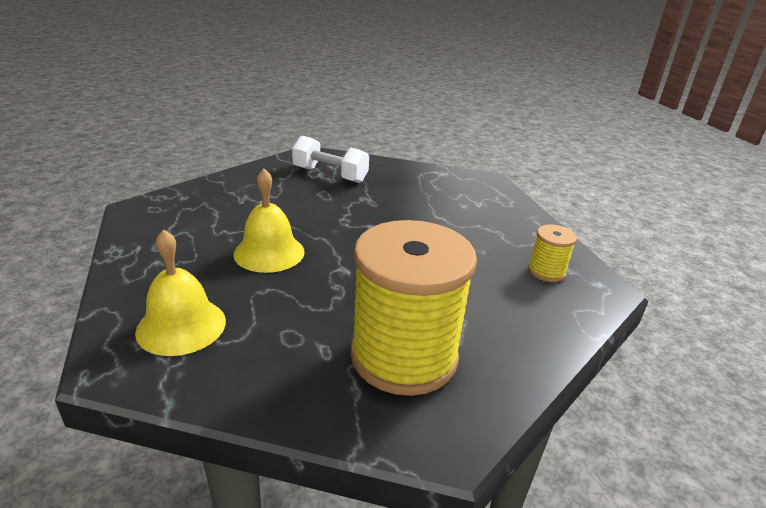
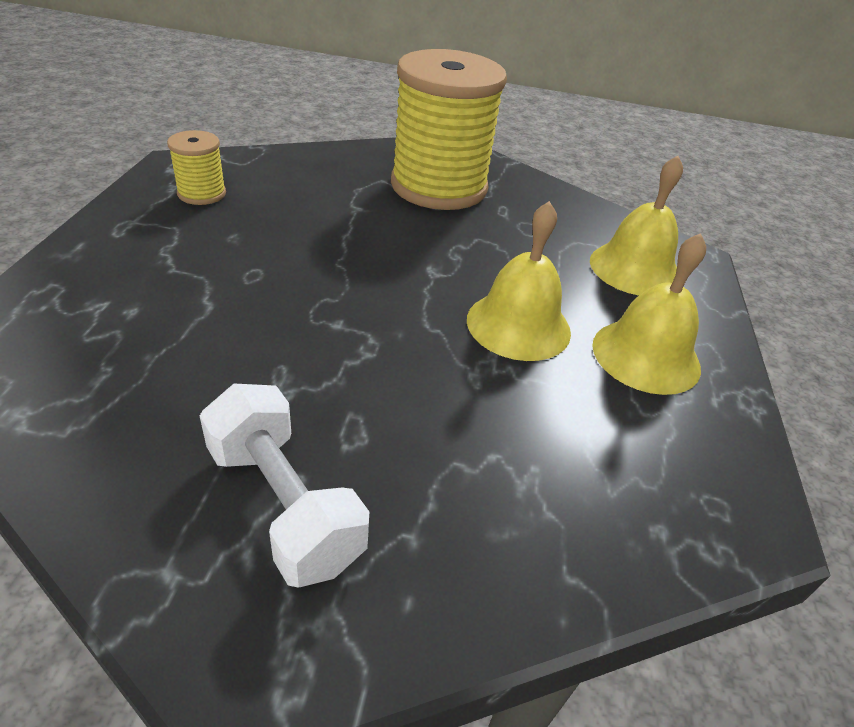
camera: 155 degrees left, 10 degrees up
(180, 258) = (646, 356): none -> yellow bell

